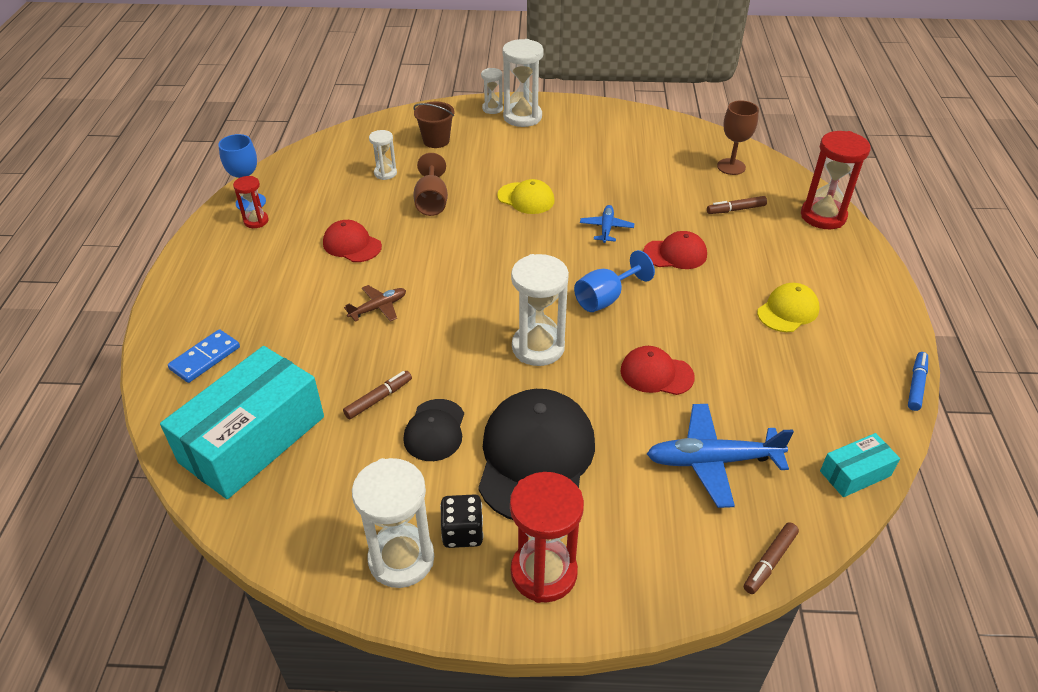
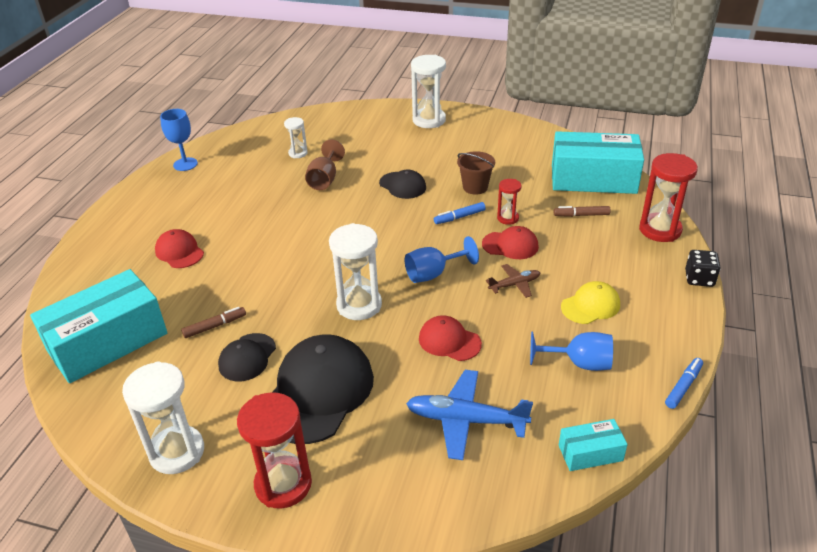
camera: 15 degrees right, 5 degrees down
(205, 358) = (100, 276): blue domino -> none
(256, 221) = (183, 179): red hourglass -> red hourglass (508, 218)
(352, 245) = (247, 205): red cap -> red cap (179, 252)
(378, 308) = (246, 256): brown plane -> brown plane (514, 285)
(436, 141) = (349, 132): brown bucket -> brown bucket (475, 187)
(462, 532) = (233, 440): black dice -> black dice (699, 279)
(492, 109) = (407, 111): white hourglass -> none
(526, 198) = (402, 185): yellow cap -> black cap
(606, 228) = (459, 217): blue plane -> blue marker
(731, 167) = (593, 179): brown goblet -> turquoise box
(770, 561) = (478, 512): brown marker -> none
(803, 376) = (579, 363): none -> blue goblet

